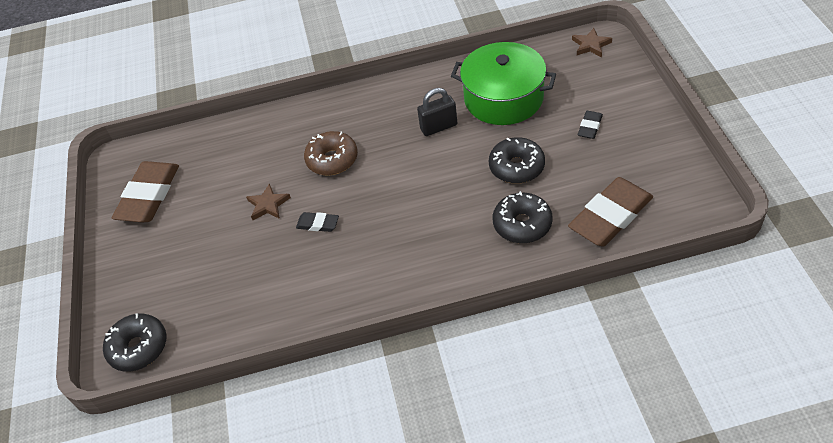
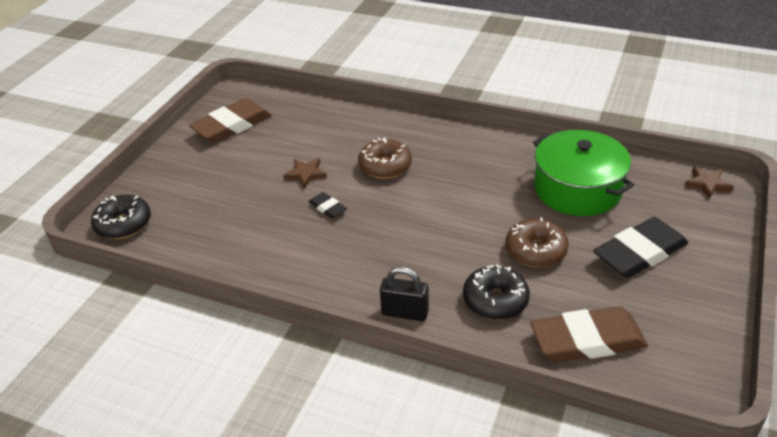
camera: 30 degrees right, 10 degrees down
(438, 127) = (496, 184): black padlock -> black padlock (405, 312)
(516, 167) = (535, 251): black donut -> brown donut
(590, 127) = (640, 253): black eraser -> black eraser, size x2.12

